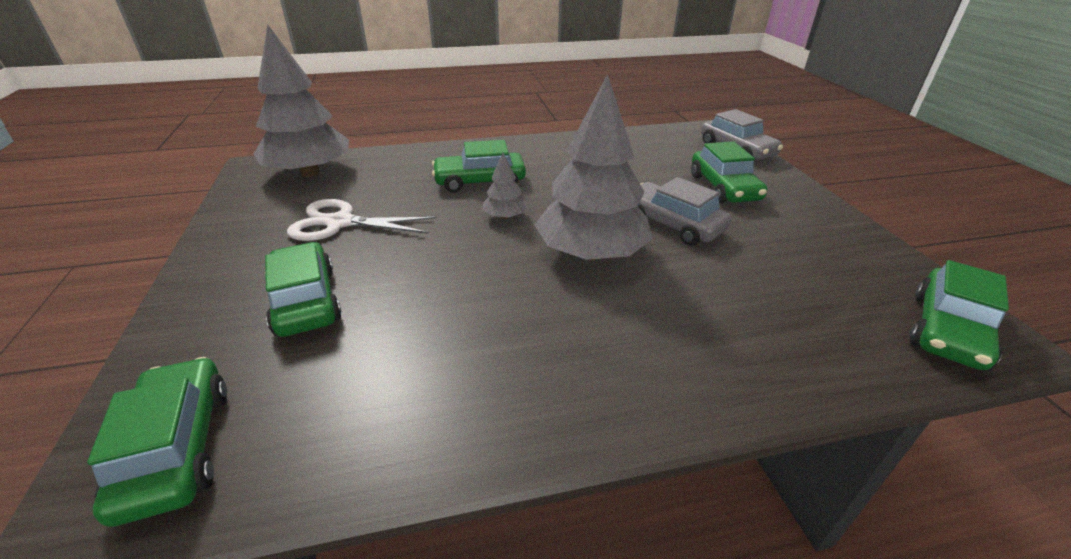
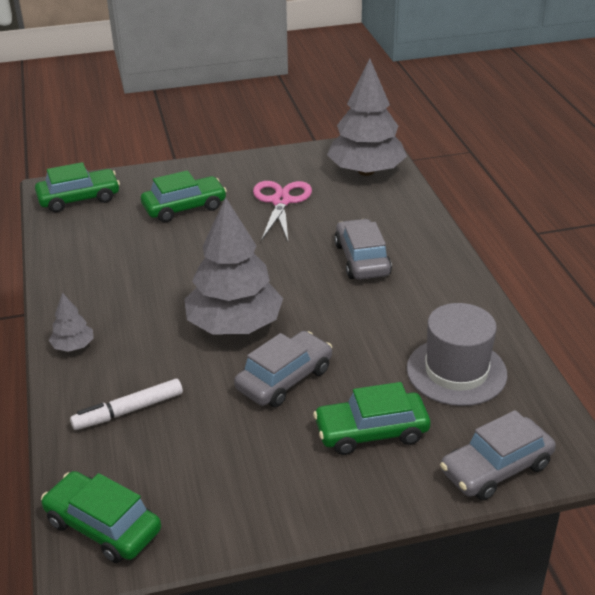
camera: 90 degrees right, 0 degrees up
(340, 223) = (281, 201): white scissors -> pink scissors
(480, 181) = (362, 259): green car -> grey car
(505, 217) = (294, 278): grey tree -> grey tree (73, 346)
(639, 154) = (456, 371): none -> grey hat
(765, 325) = (128, 411): none -> white marker

